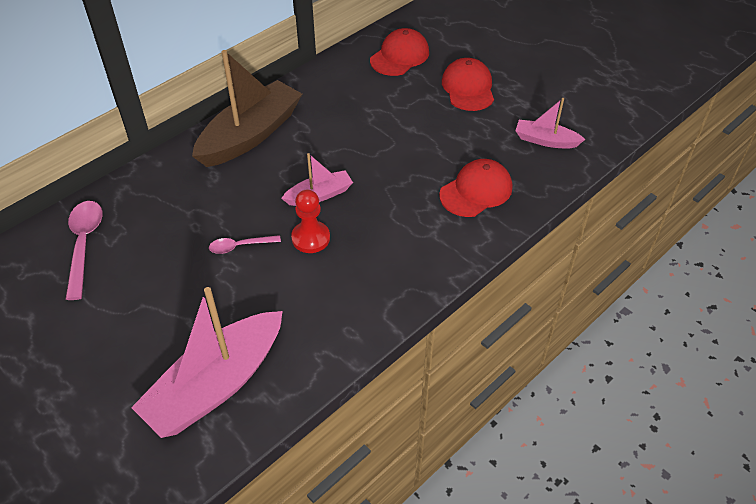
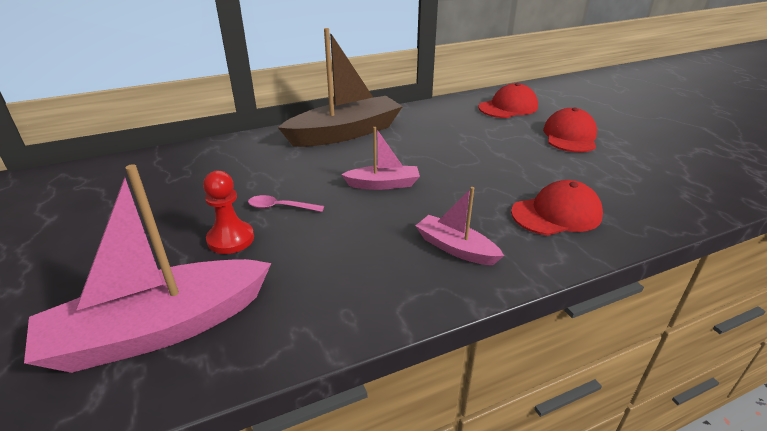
camera: 20 degrees right, 15 degrees down
(84, 245) = (147, 177): pink spoon -> none
(310, 238) = (354, 216): red pawn -> red pawn (231, 239)
(545, 140) = (651, 187): pink boat -> pink boat (455, 248)

